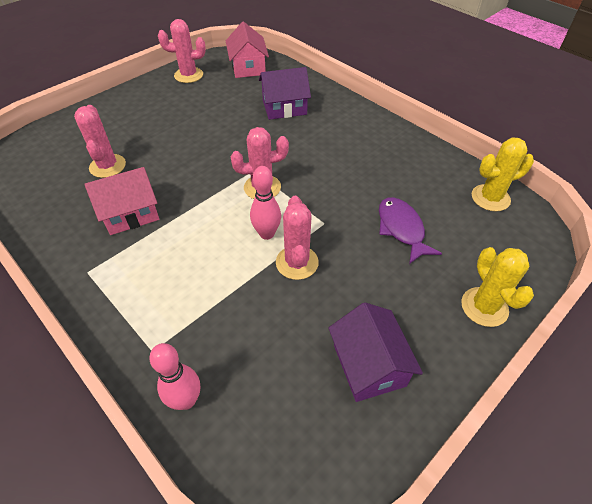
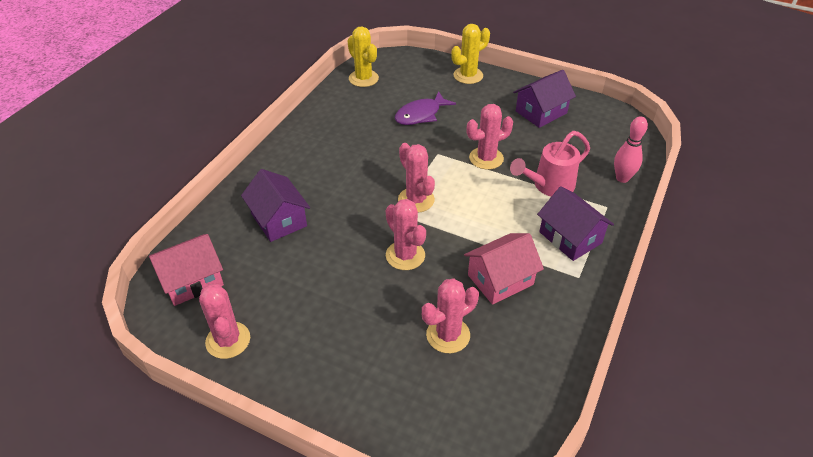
camera: 110 degrees left, 5 degrees down
(130, 213) = (500, 279): pink house -> pink house turned 75 degrees counterclockwise
(136, 289) = (570, 237): none -> purple house
(200, 164) = (405, 255): none -> pink cactus
(220, 305) = (549, 185): none -> pink watering can
(267, 234) = (468, 181): pink bowling pin -> none

